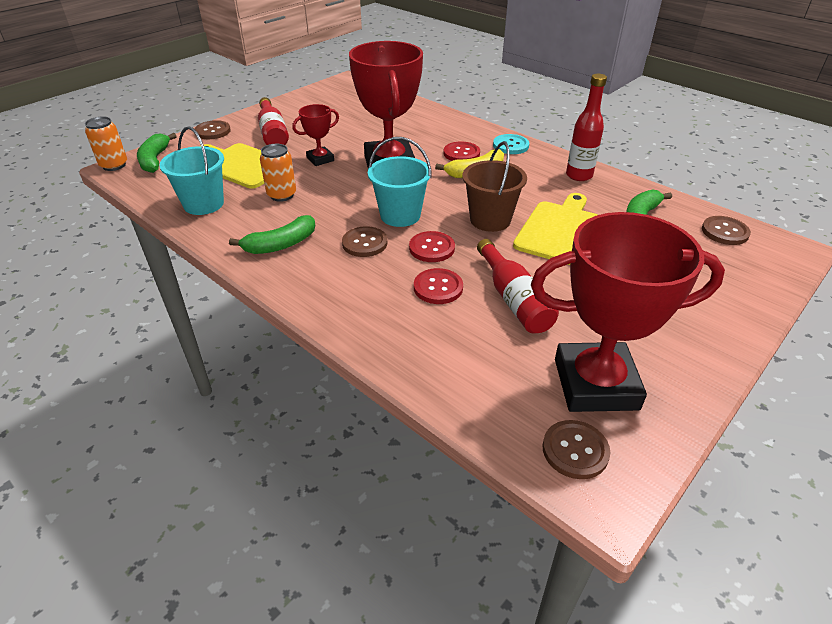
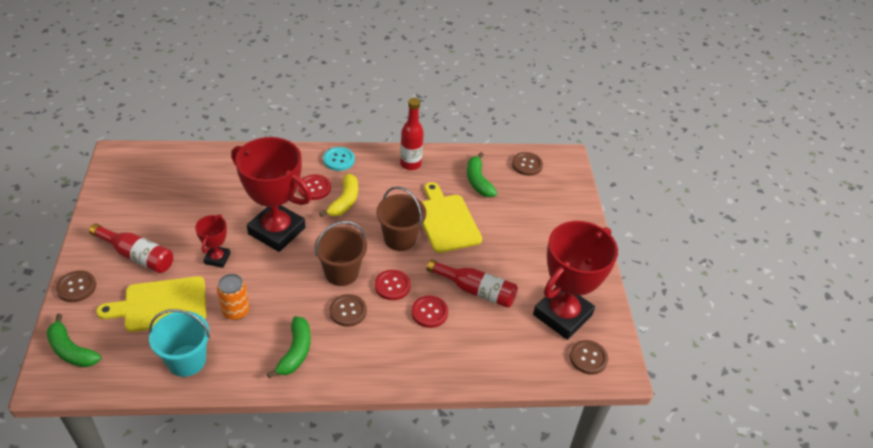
camera: 50 degrees left, 5 degrees up
(114, 165) = (40, 381): orange can -> none
(400, 215) = (341, 272): turquoise bucket -> brown bucket

